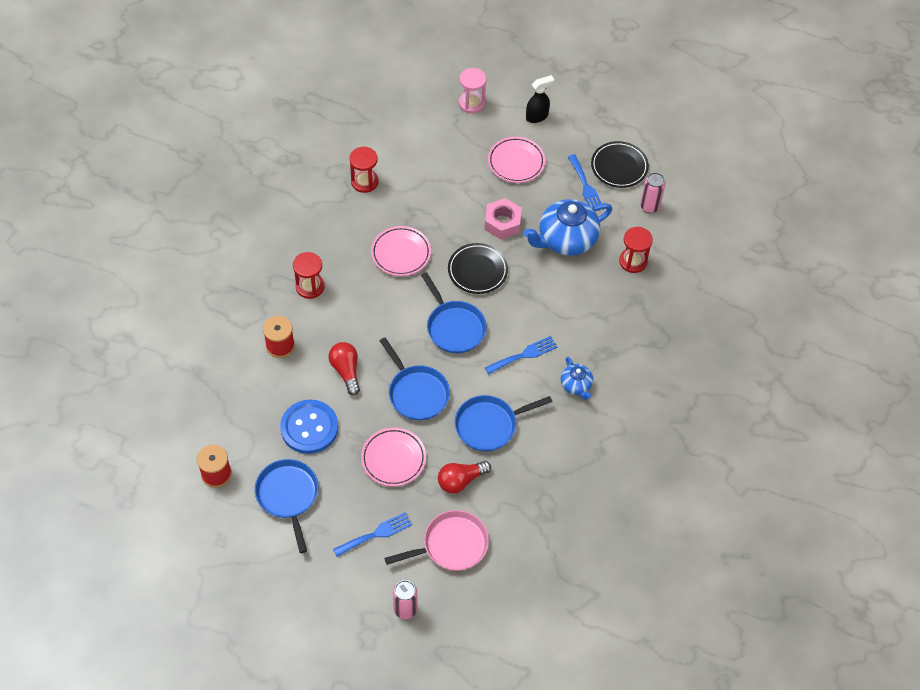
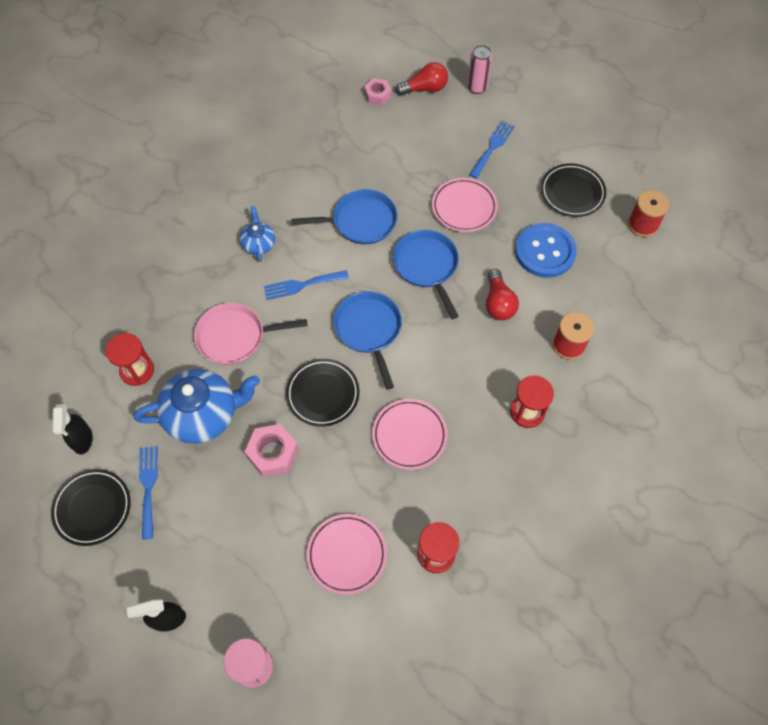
camera: 165 degrees left, 5 degrees up
(288, 496) = (572, 193): blue pan -> black plate
(376, 534) = (492, 147): blue fork -> blue fork turned 135 degrees clockwise
(451, 545) = (425, 127): pink pan -> pink pan (235, 337)
(461, 481) = (402, 177): red light bulb -> red light bulb (424, 89)
(512, 576) = (377, 95): none -> pink nut
(516, 162) = (224, 544): pink plate -> pink plate (347, 555)
(649, 206) = (82, 440): pink can -> black spray bottle

